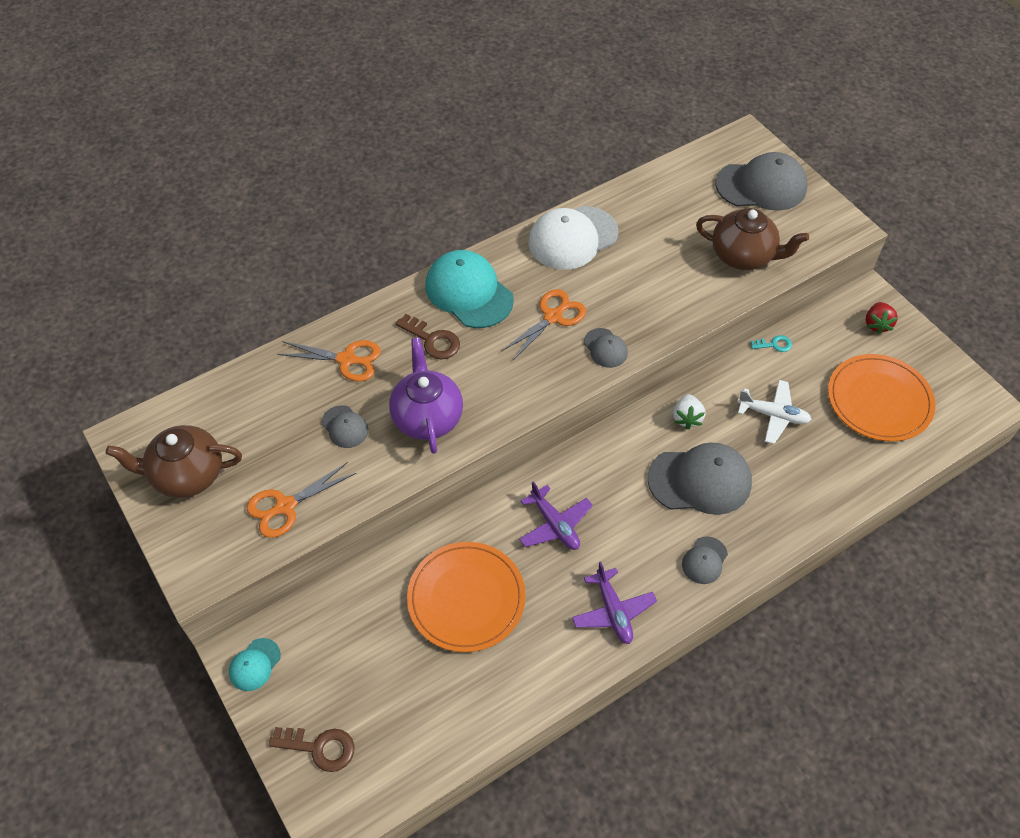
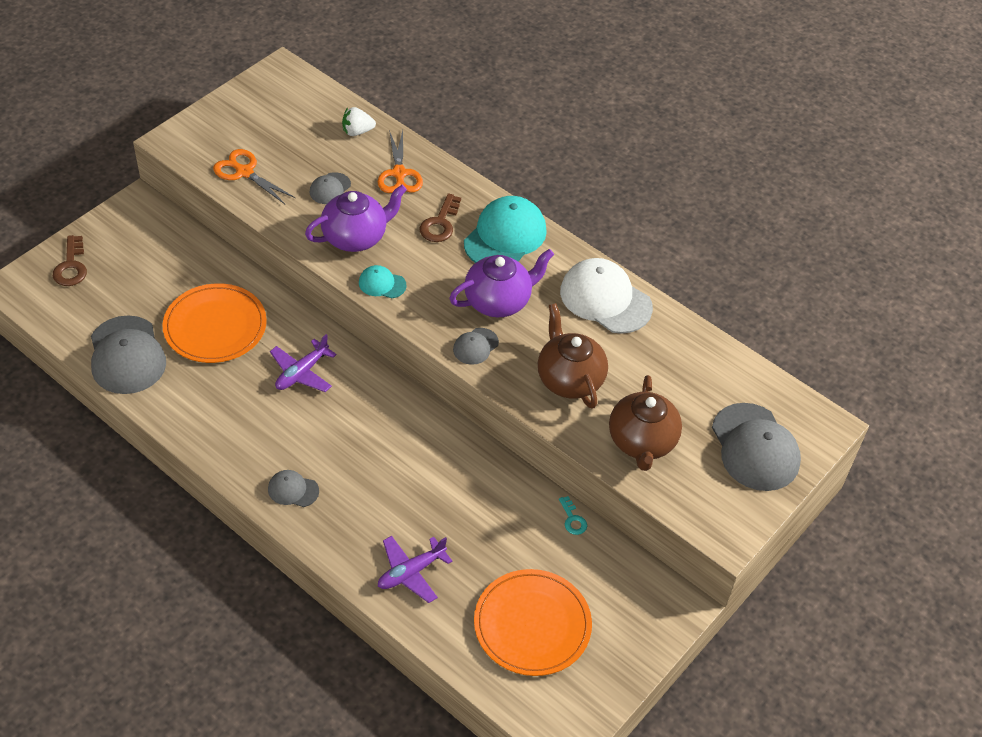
camera: 70 degrees right, 5 degrees down
(187, 475) = (258, 111): brown teapot -> brown teapot (569, 379)
(254, 664) = (131, 213): turquoise cap -> turquoise cap (382, 284)
(553, 317) = (498, 301): orange scissors -> purple teapot
(613, 611) = (225, 428): purple plane -> purple plane (411, 572)
(686, 418) = (451, 455): white strawberry -> white strawberry (357, 131)
(700, 480) = (380, 475): grey cap -> grey cap (127, 355)
(773, 415) = (479, 528): white plane -> none
(877, 324) = (640, 615): red strawberry -> none

